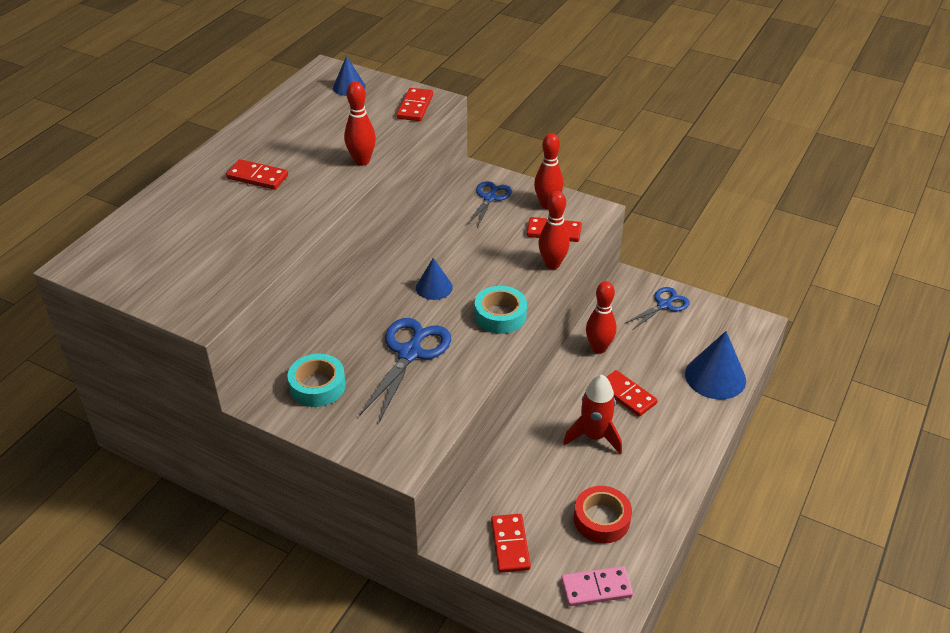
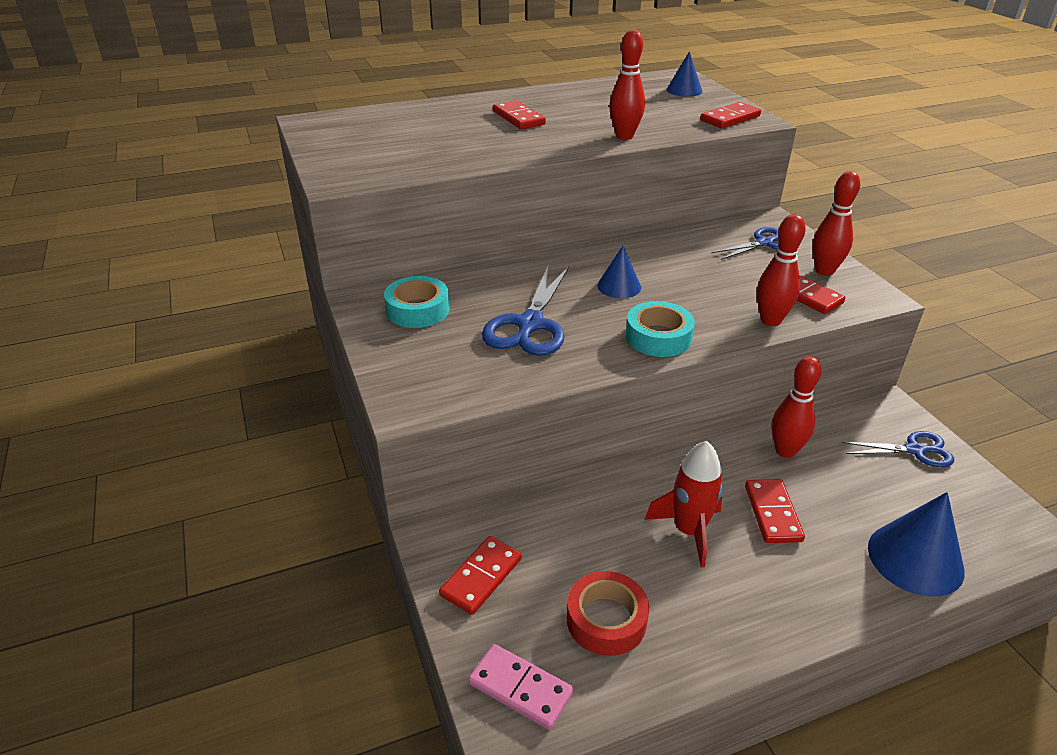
camera: 40 degrees right, 5 degrees down
(410, 353) = (530, 325): blue scissors -> blue scissors turned 135 degrees clockwise

